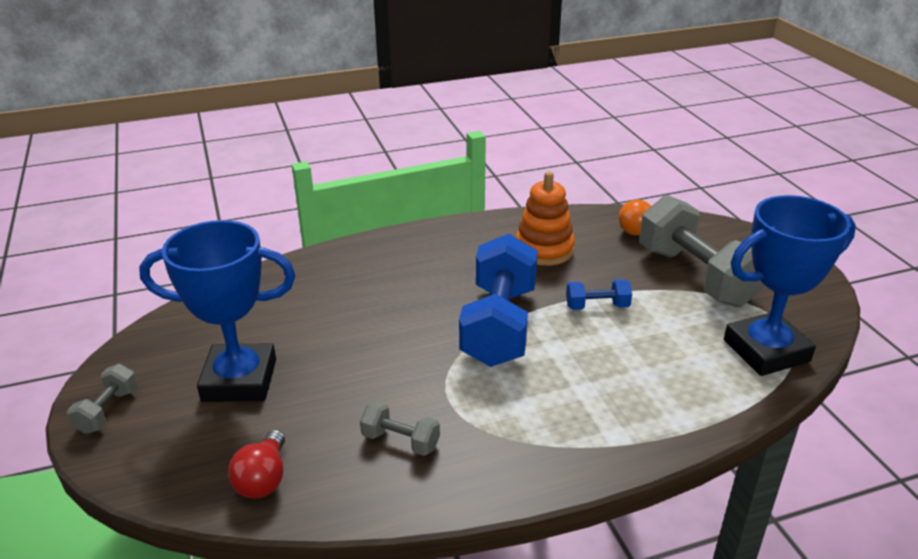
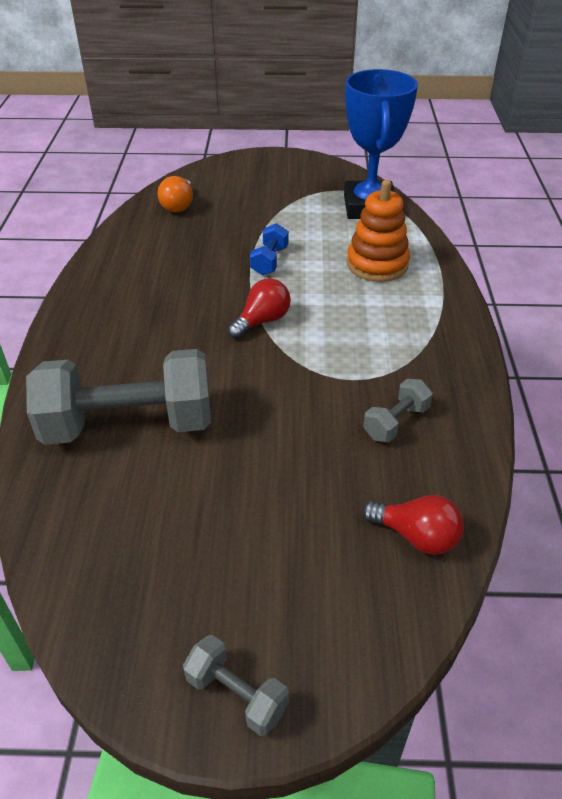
camera: 70 degrees left, 10 degrees up
(239, 380) = (244, 538): blue trophy -> none
(499, 325) = (262, 321): blue dumbbell -> red light bulb
(544, 250) = (162, 263): orange stacking toy -> orange stacking toy (377, 264)
(695, 276) = (261, 203): grey dumbbell -> grey dumbbell (129, 425)

